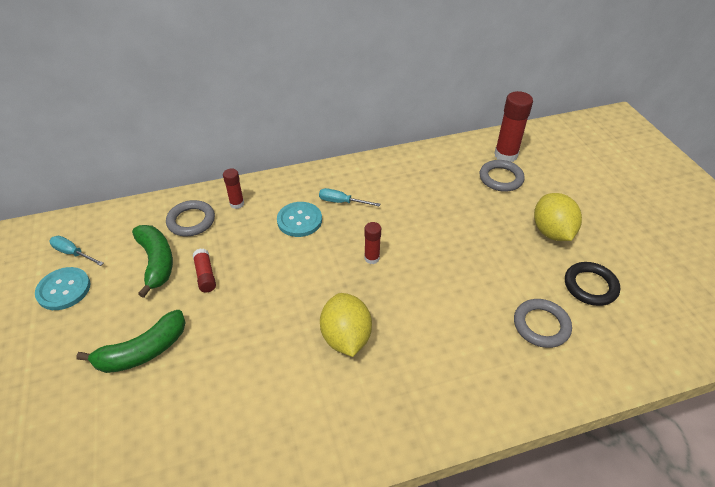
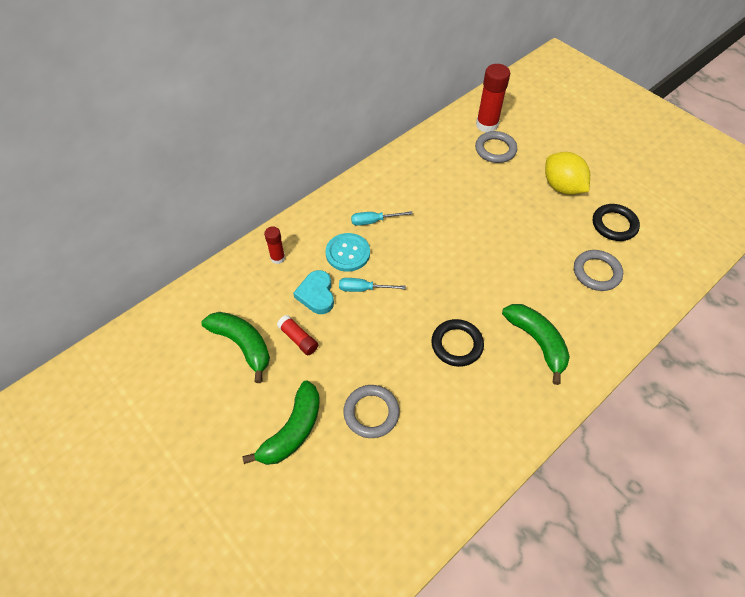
camera: 25 degrees left, 10 degrees up
(64, 289) = (171, 407): turquoise button -> none
(73, 253) = (151, 369): turquoise screwdriver -> turquoise screwdriver (363, 289)
(191, 221) = (245, 291): grey ring -> grey ring (371, 413)
(248, 244) = (316, 294): none -> turquoise heart
(346, 337) = (457, 344): yellow lemon -> black ring
(372, 258) = (433, 265): red glue stick -> none
(431, 368) = (537, 342): none -> green banana

